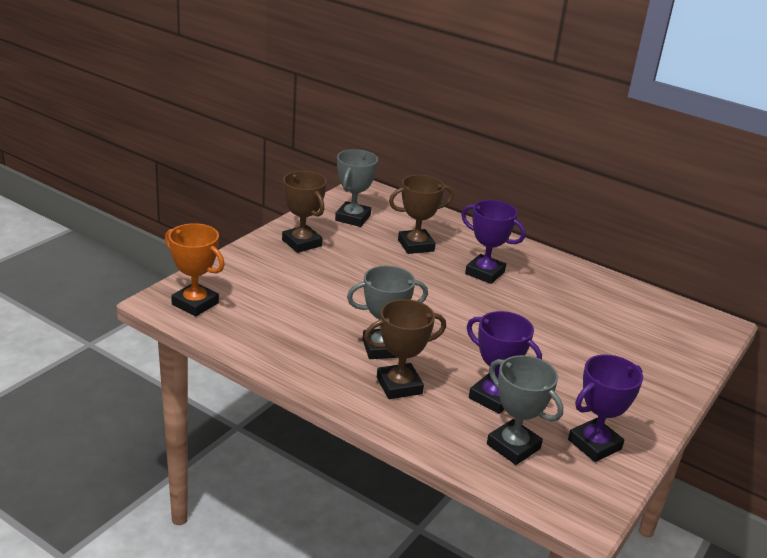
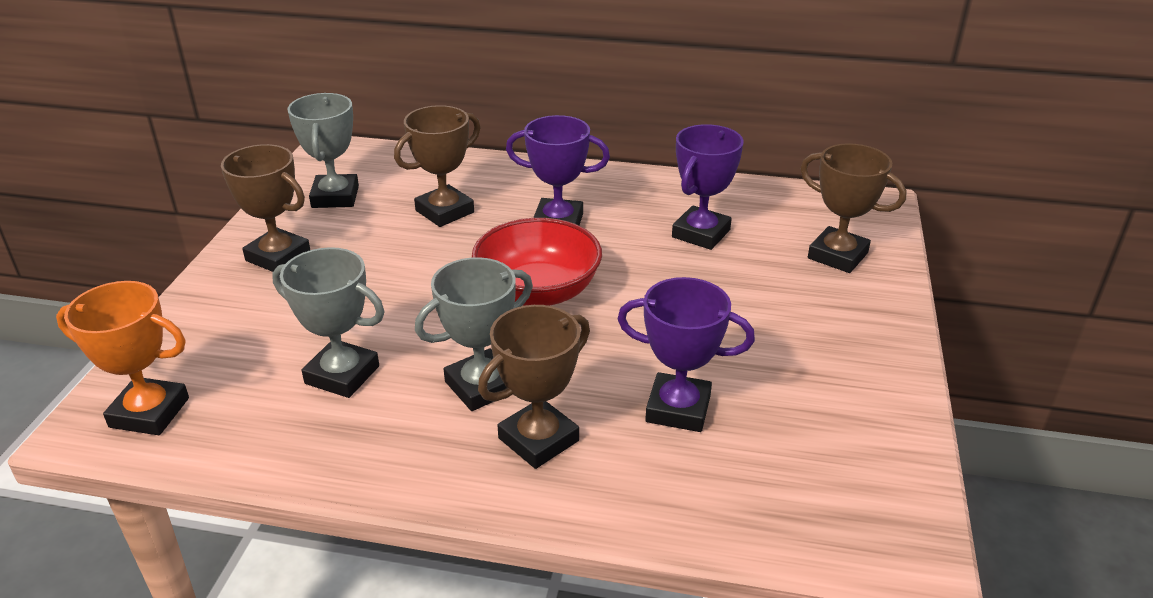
camera: 20 degrees left, 5 degrees up
(447, 309) = (538, 292): none -> red bowl
(513, 446) = (751, 478): grey trophy -> grey trophy (342, 375)
(594, 444) = (850, 431): purple trophy -> purple trophy (701, 233)
(664, 347) = (837, 255): none -> brown trophy

